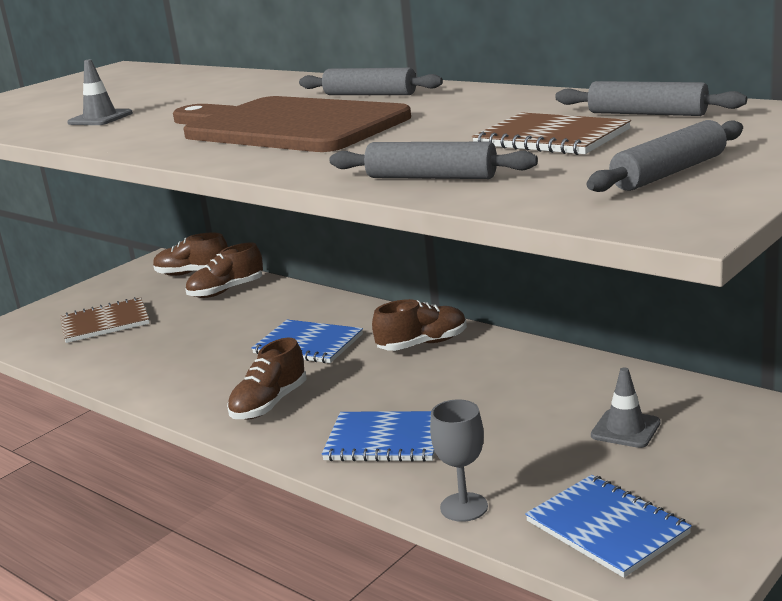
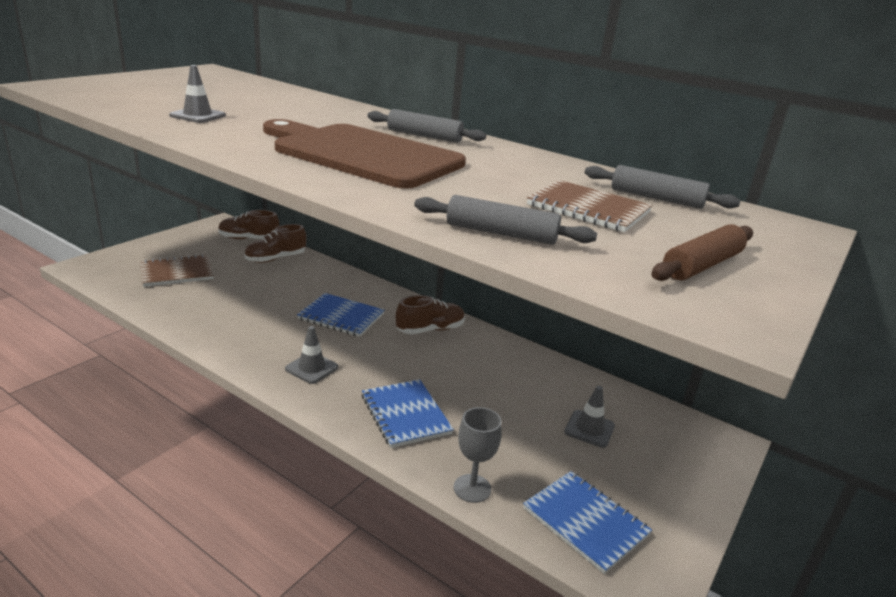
camera: 10 degrees left, 5 degrees up
(269, 404) = (311, 368): brown shoe -> grey traffic cone
(385, 439) = (405, 414): blue notebook -> blue notebook turned 60 degrees clockwise
(669, 173) = (702, 265): grey rolling pin -> brown rolling pin

